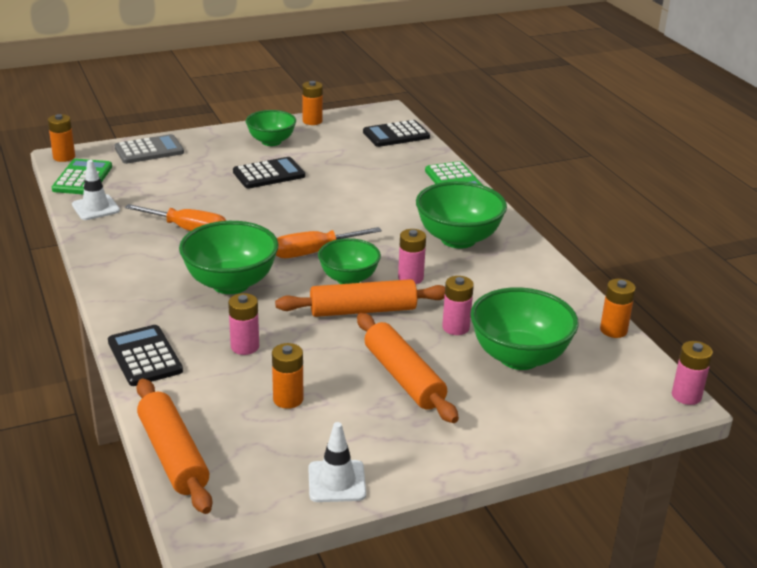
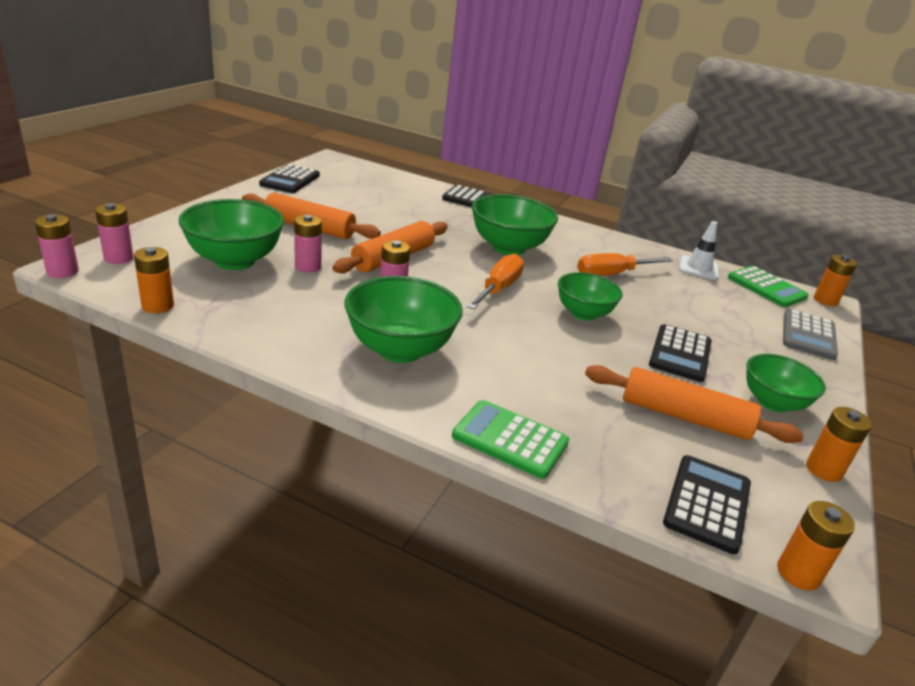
camera: 135 degrees right, 0 degrees up
(173, 455) = (385, 173): orange rolling pin -> orange rolling pin (684, 417)
(245, 347) = (432, 218): pink battery -> pink battery (118, 258)
(288, 399) = (365, 202): orange battery -> orange battery (798, 573)
(336, 481) = (290, 180): white traffic cone -> black calculator
(348, 279) = (438, 276): green bowl -> green bowl (583, 314)

